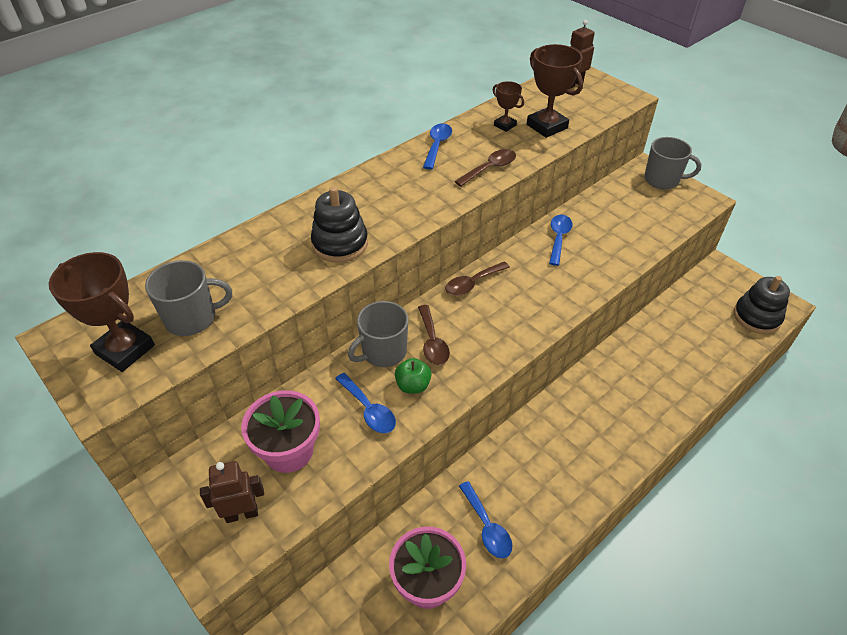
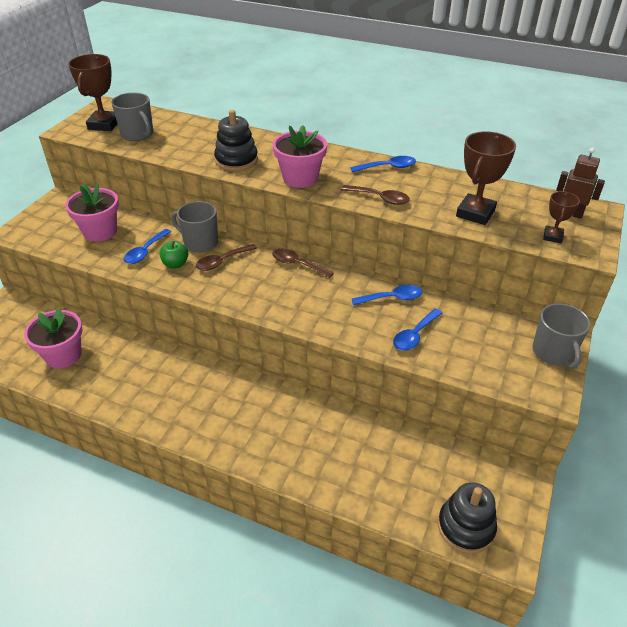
camera: 65 degrees right, 5 degrees down
(242, 514) = (50, 230): brown robot -> none
(416, 207) = (300, 178): none -> pink flower pot
(486, 526) = (116, 372): blue spoon -> blue spoon (415, 335)
(505, 125) = (452, 191): brown trophy -> brown trophy (552, 236)

